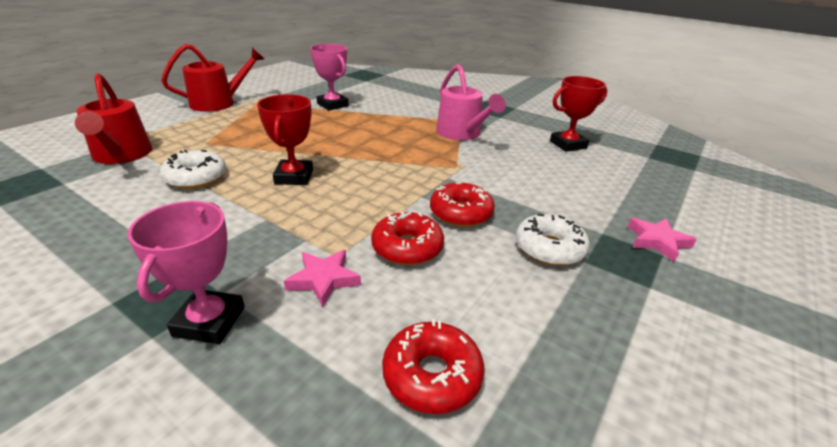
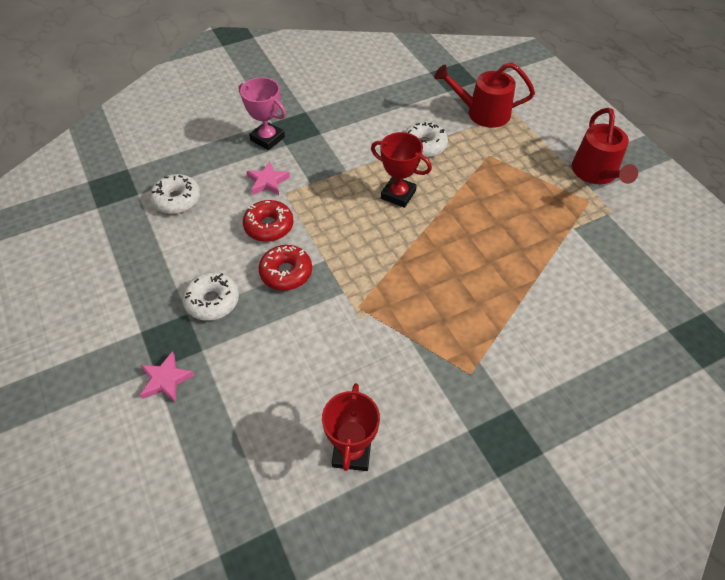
camera: 120 degrees right, 20 degrees up
(332, 105) = (566, 263): pink trophy -> none
(432, 375) = (177, 199): red donut -> white donut
(461, 133) = (432, 353): pink watering can -> none

